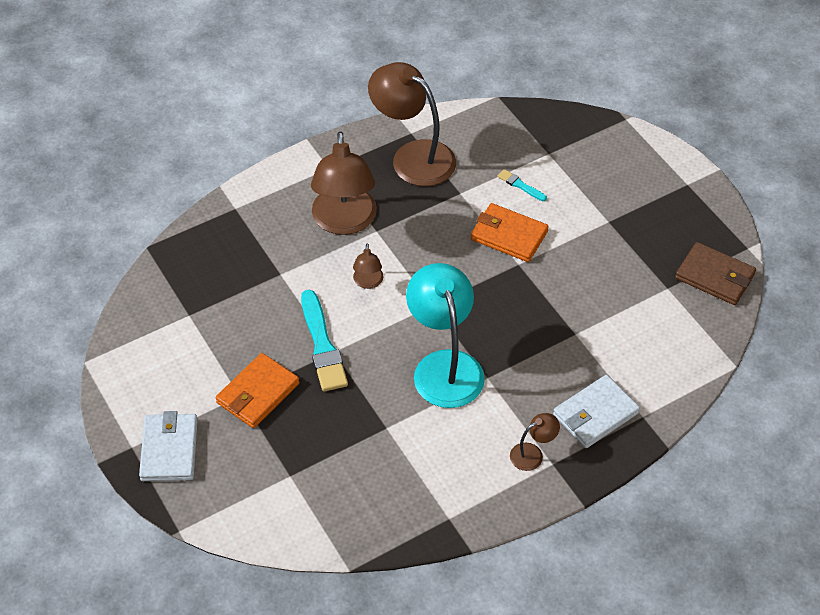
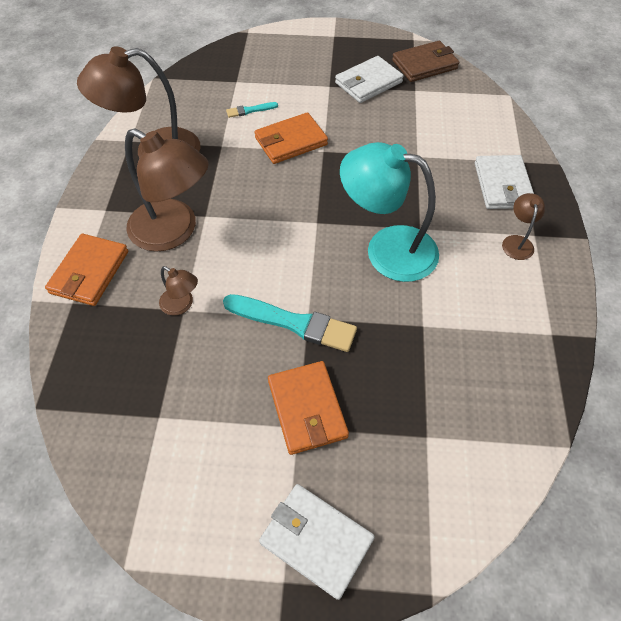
camera: 55 degrees left, 5 degrees up
(267, 199) = (89, 272): none -> orange wallet
(368, 282) = (254, 251): brown lamp -> brown lamp (182, 305)
(642, 247) = (368, 83): none -> white wallet

